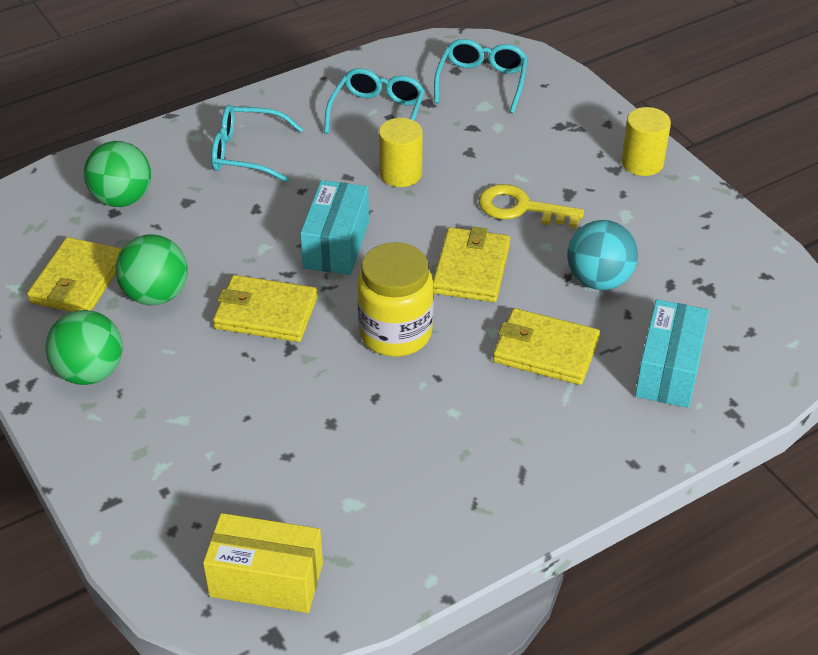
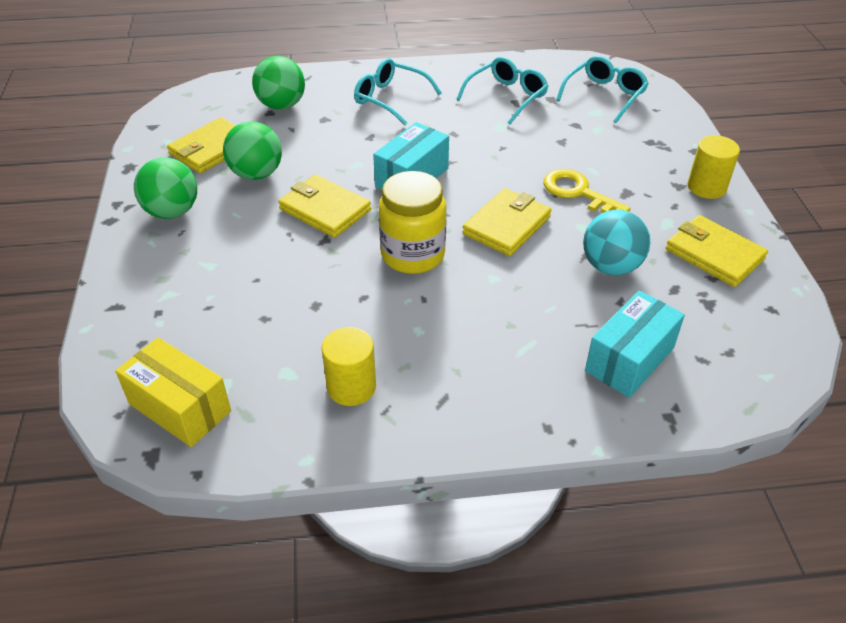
camera: 25 degrees right, 0 degrees up
(400, 174) = (496, 142): yellow cylinder -> yellow cylinder (351, 387)
(545, 350) = (528, 307): yellow wallet -> yellow wallet (714, 254)

